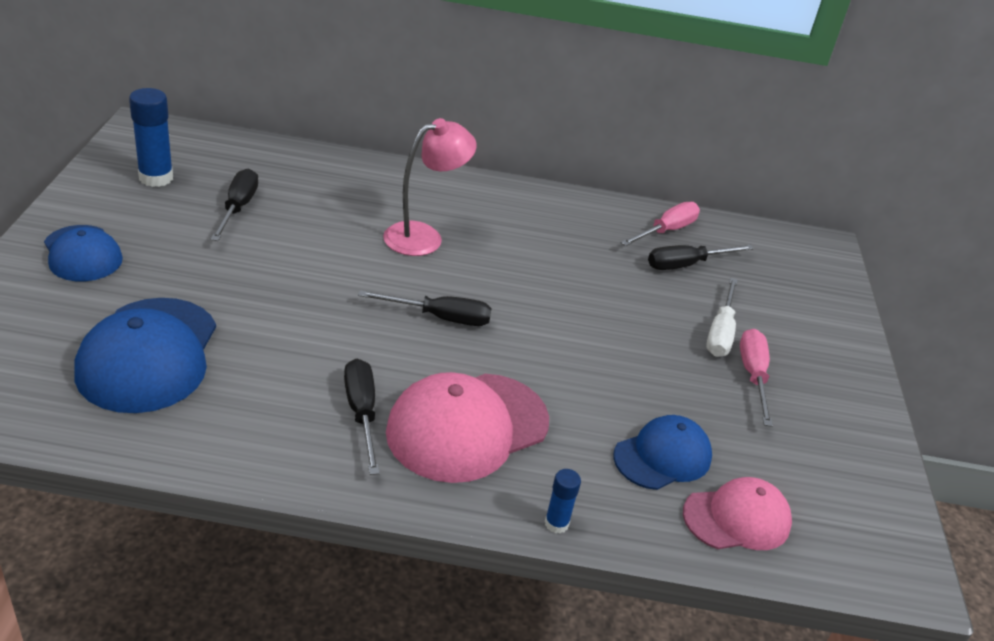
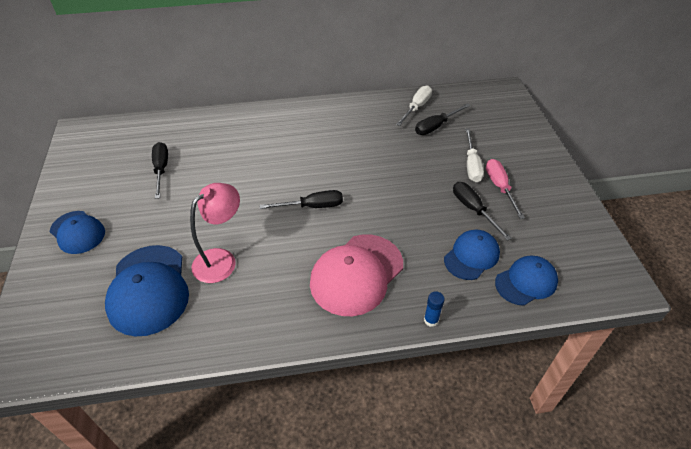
camera: 10 degrees left, 10 degrees up
(156, 178) = (101, 164): blue glue stick -> none
(362, 413) = (292, 286): black screwdriver -> black screwdriver (473, 209)
(424, 236) = (280, 154): pink lamp -> pink lamp (221, 259)
(666, 231) = (416, 107): pink screwdriver -> white screwdriver
(737, 518) = (526, 282): pink cap -> blue cap

